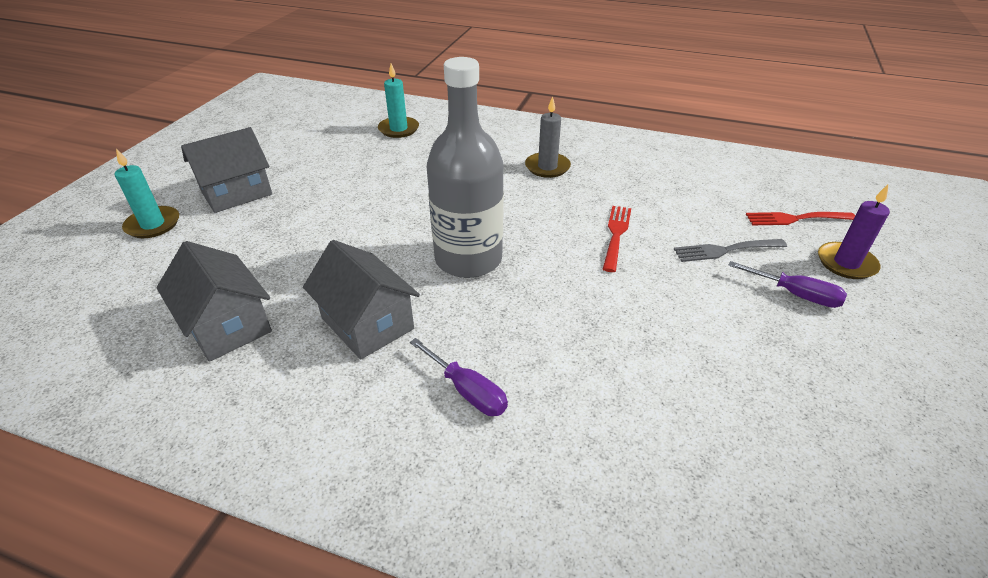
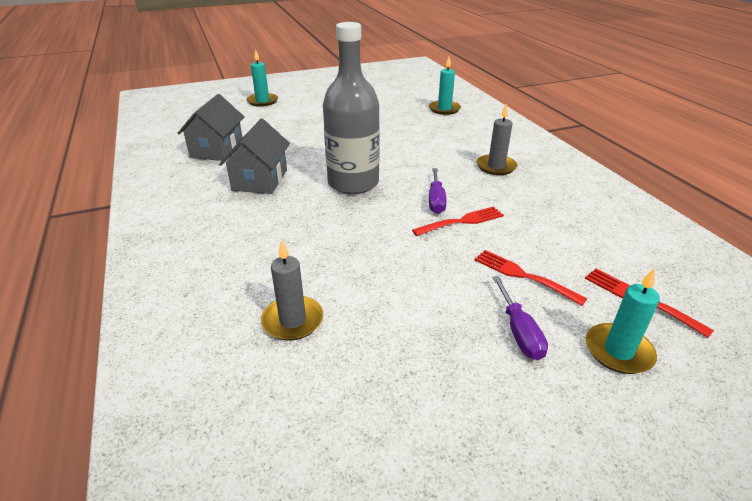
camera: 50 degrees right, 5 degrees down
(236, 193) = (313, 104): grey house -> none
(467, 390) = (242, 230): purple screwdriver -> purple screwdriver (436, 200)
(683, 427) = (292, 320): none -> grey candle
(725, 250) = (523, 276): grey fork -> red fork
(846, 263) = (618, 351): purple candle -> turquoise candle

